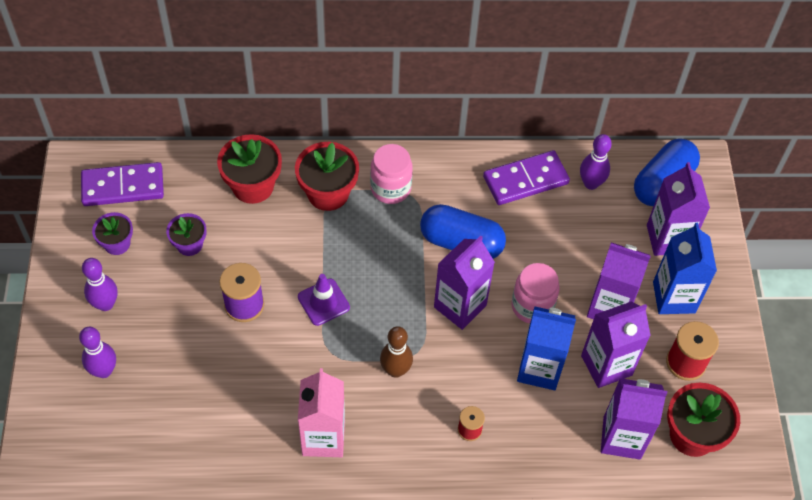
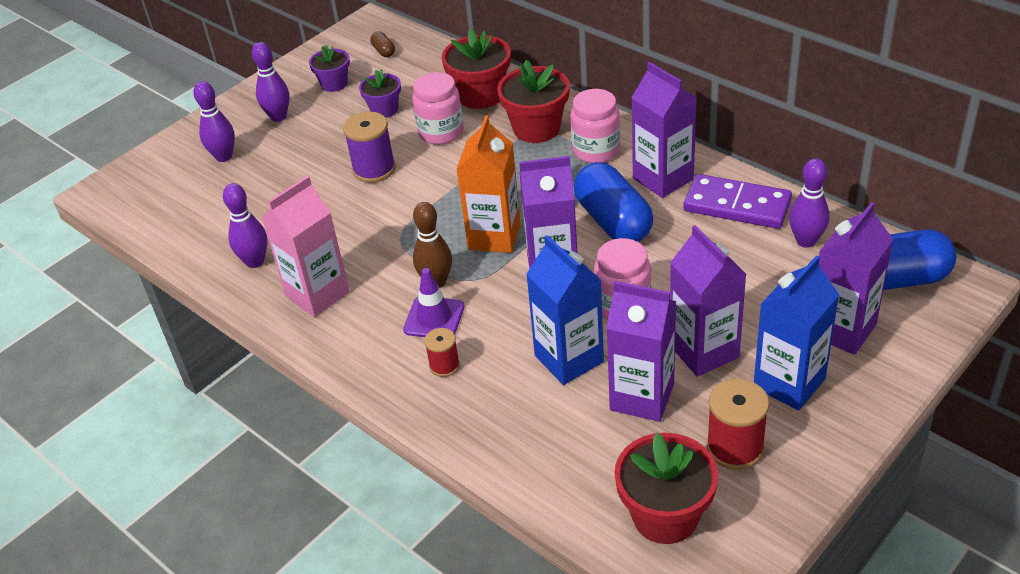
camera: 50 degrees right, 15 degrees down
(123, 186) = (383, 51): purple domino -> brown capsule
(244, 444) = (255, 261): none -> purple bowling pin
(259, 239) = (441, 132): none -> pink jar
(323, 302) = (438, 200): purple traffic cone -> purple traffic cone (434, 318)
(395, 306) = (494, 236): none -> orange carton
(621, 438) = (584, 467): purple carton -> purple carton (663, 179)

